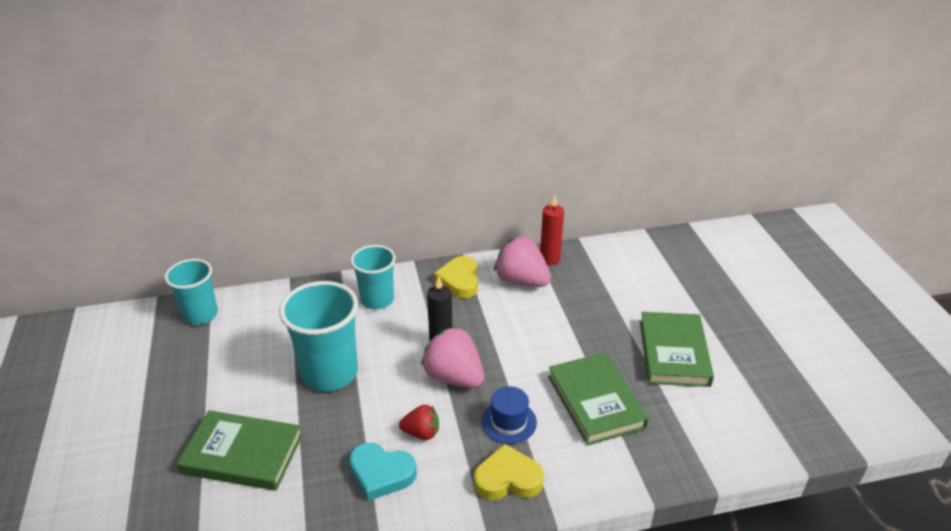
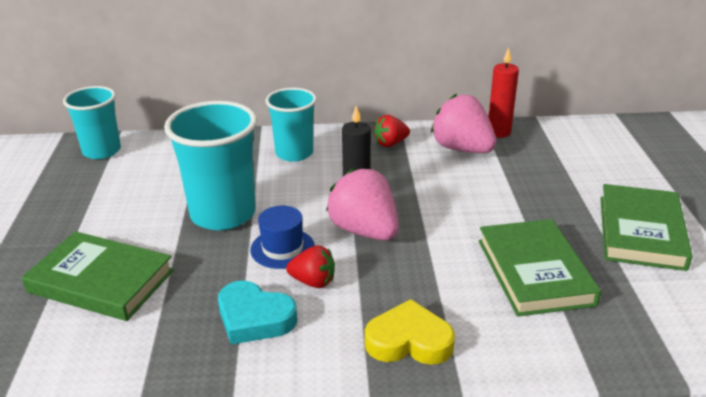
camera: 10 degrees right, 5 degrees down
(459, 281) = (390, 143): yellow heart -> red strawberry
(509, 422) = (422, 281): blue hat -> blue hat (282, 248)

